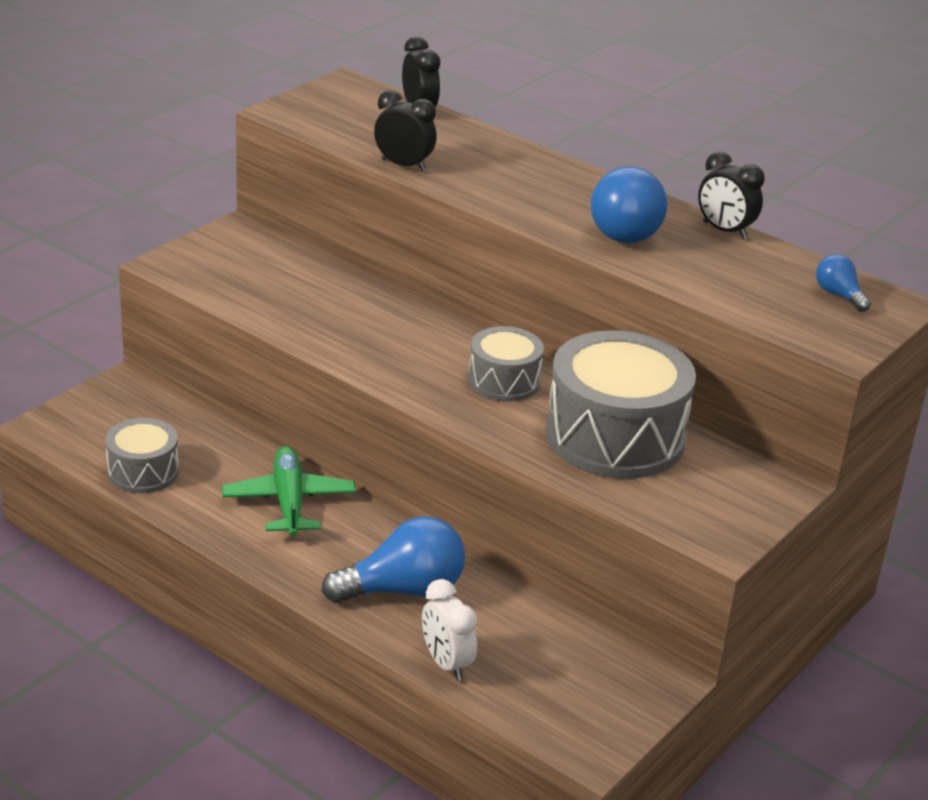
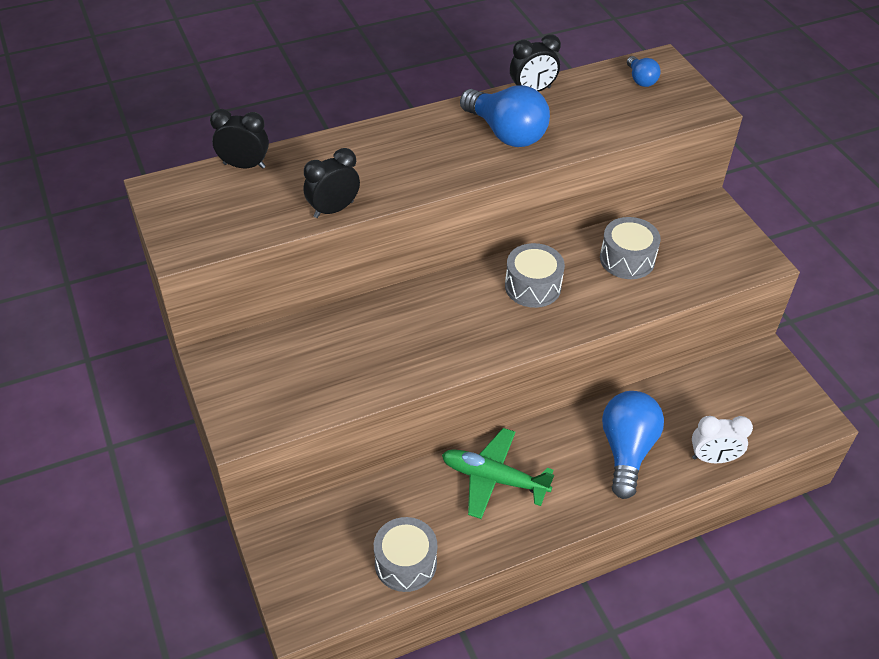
camera: 60 degrees left, 15 degrees up
(615, 437) = (627, 259): grey drum -> grey drum, size x0.54
(839, 295) = (640, 80): blue light bulb -> blue light bulb turned 105 degrees counterclockwise

